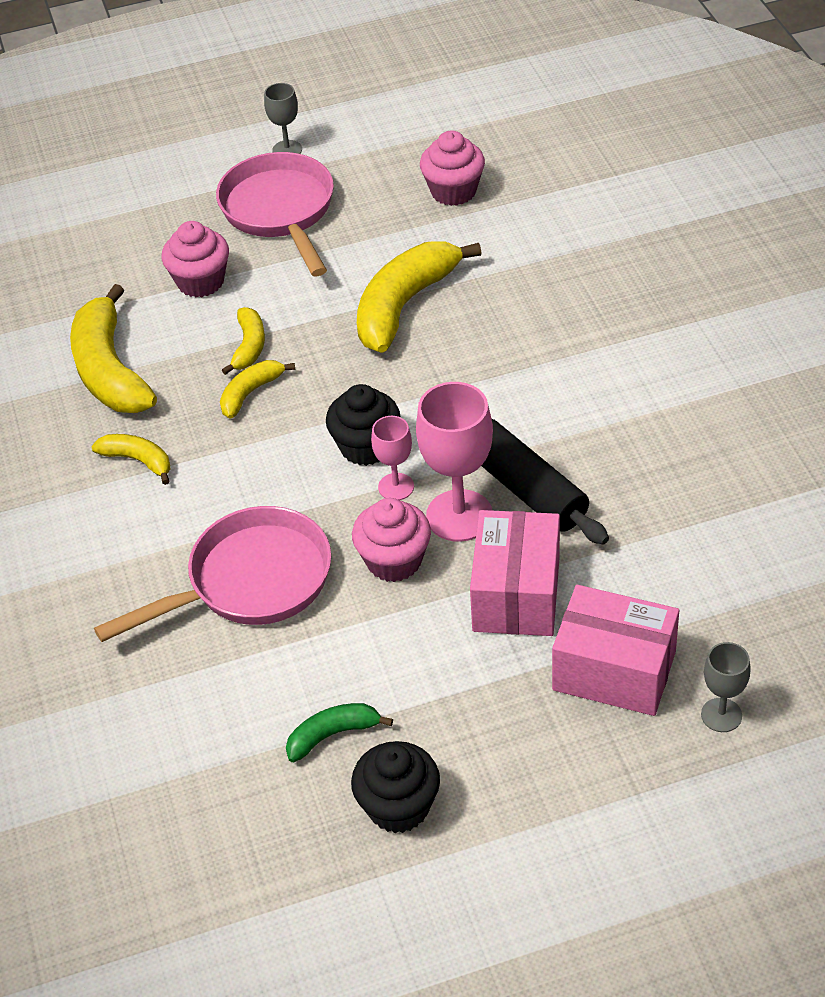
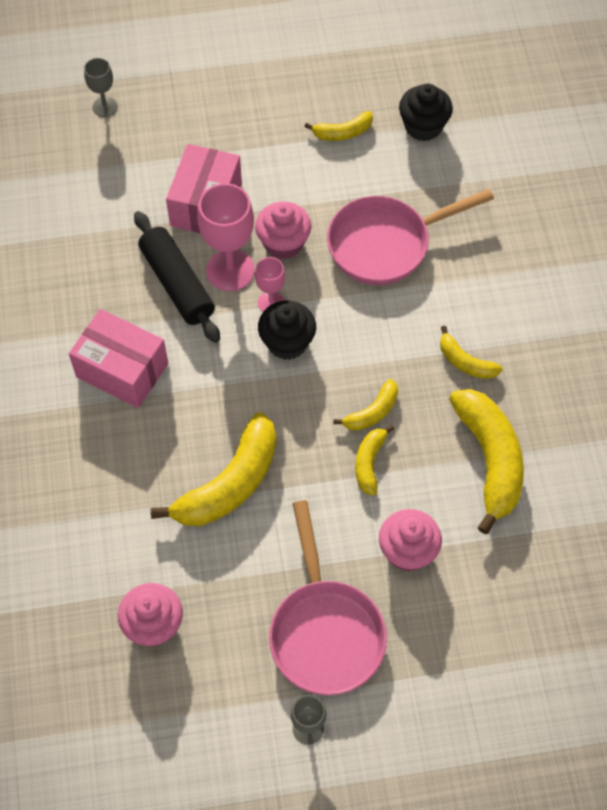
camera: 175 degrees left, 15 degrees up
(332, 735) = (343, 132): green banana -> yellow banana
(398, 806) = (310, 86): black cupcake -> black cupcake (423, 126)
(614, 671) = (159, 143): pink box -> pink box (122, 370)

